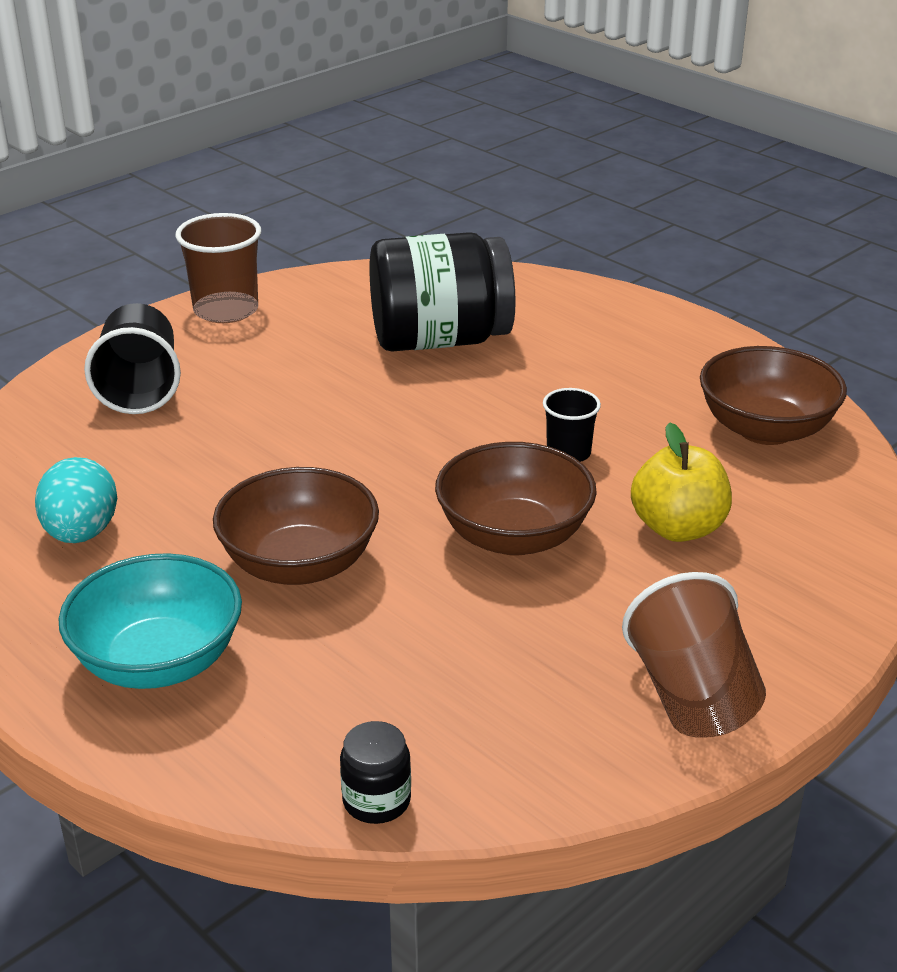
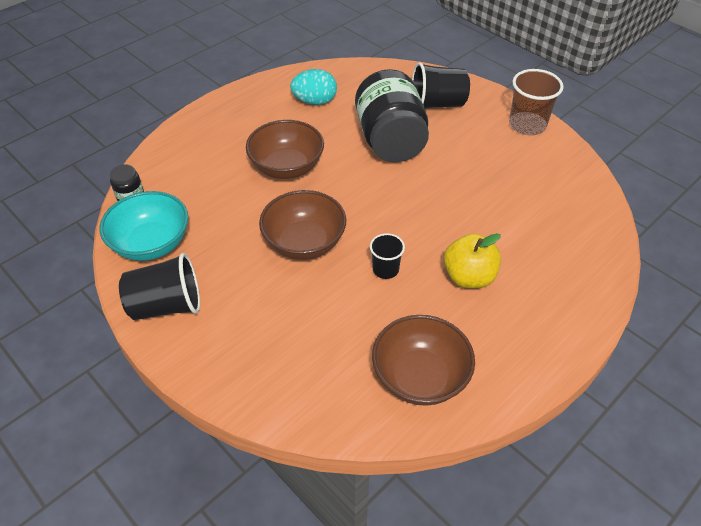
camera: 90 degrees right, 15 degrees up
(158, 661) = (225, 132): turquoise bowl -> turquoise bowl (151, 244)
(440, 340) = (511, 213): black jar -> black jar (390, 141)
(678, 528) = (308, 315): yellow apple -> yellow apple (469, 277)
(692, 697) = (166, 305): brown cup -> black cup

